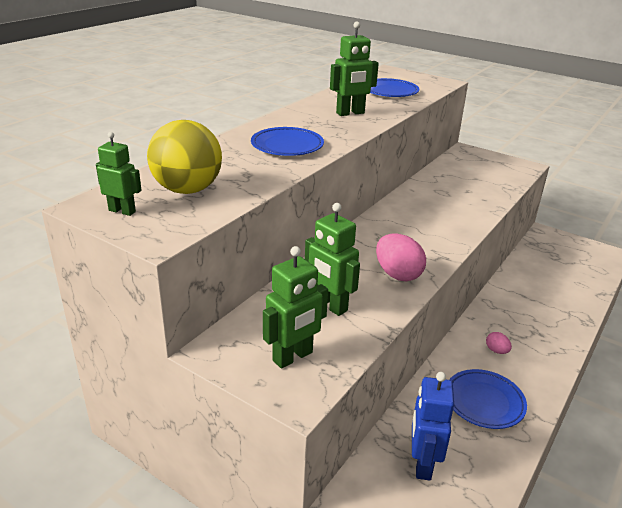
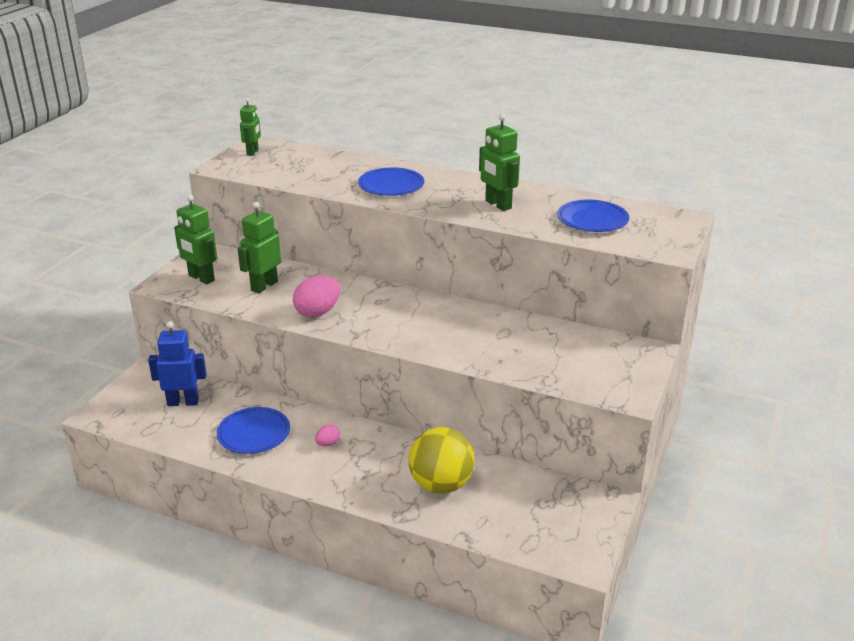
camera: 80 degrees right, 0 degrees up
(187, 190) = (290, 164): yellow ball -> yellow ball (441, 485)

